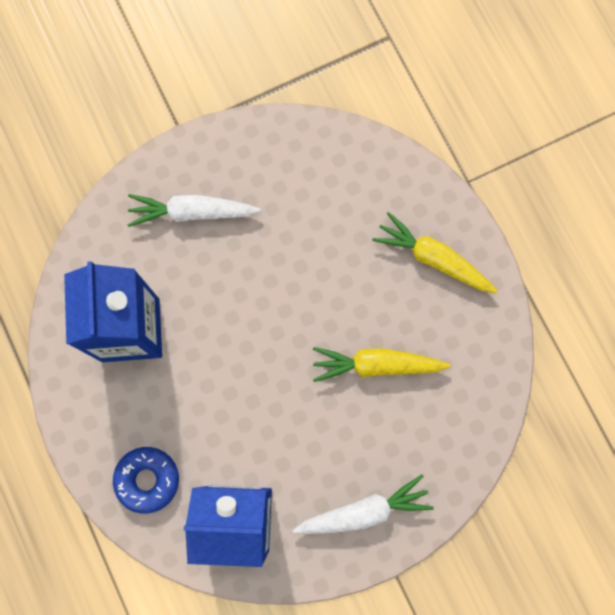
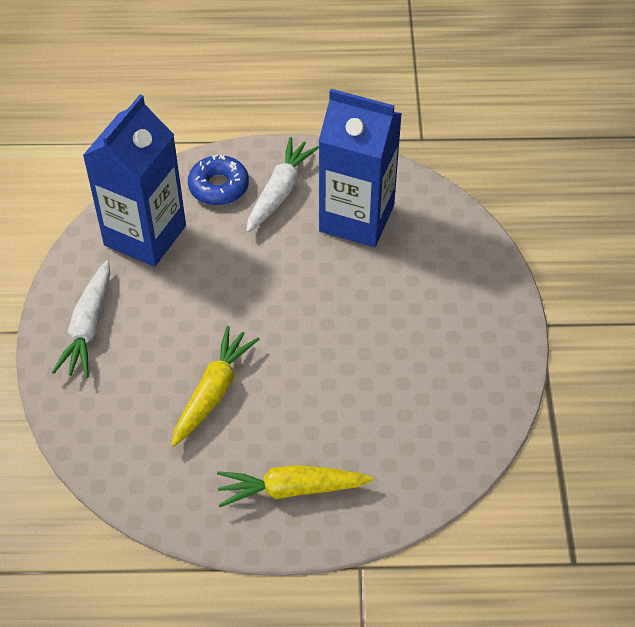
camera: 115 degrees right, 25 degrees down
(192, 212) = (447, 301): white carrot -> white carrot (280, 192)
(433, 258) = (291, 489): yellow carrot -> yellow carrot turned 150 degrees counterclockwise

